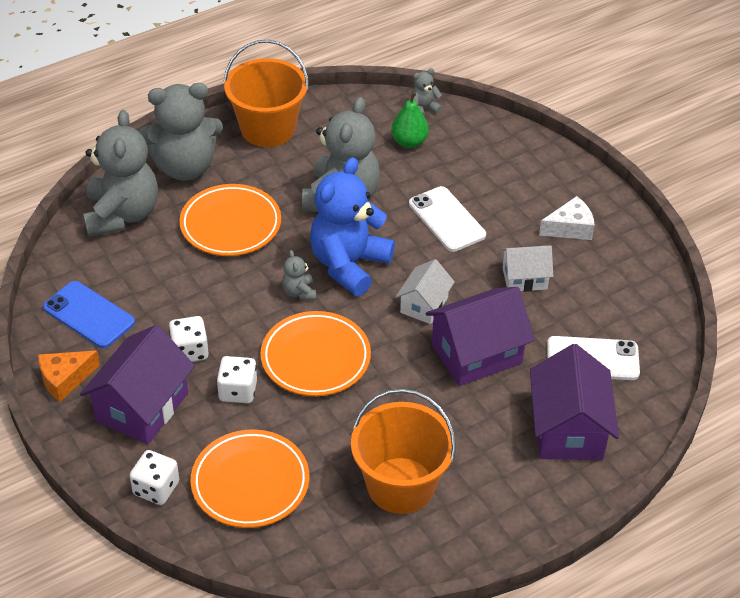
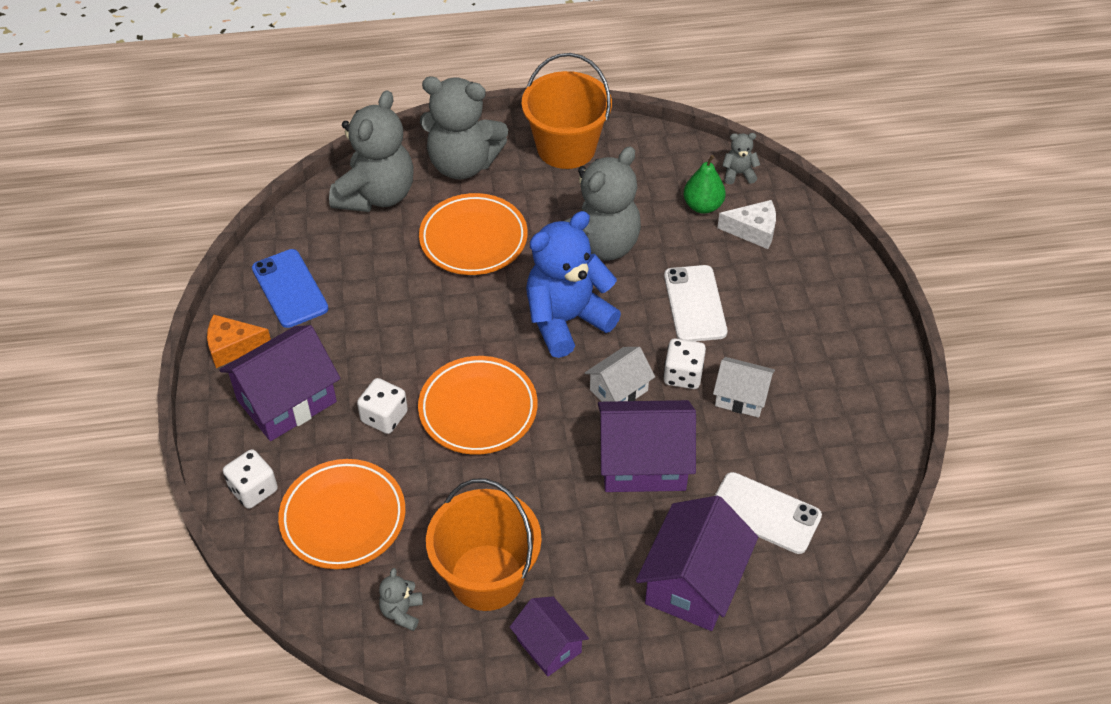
camera: 25 degrees right, 5 degrees up
(190, 351) = (362, 359): white dice -> white dice (683, 375)
(299, 292) = (501, 333): grey teddy bear -> grey teddy bear (402, 612)
(482, 518) = (549, 645): none -> purple house
(570, 228) = (822, 357): white cheese -> white cheese (753, 231)

